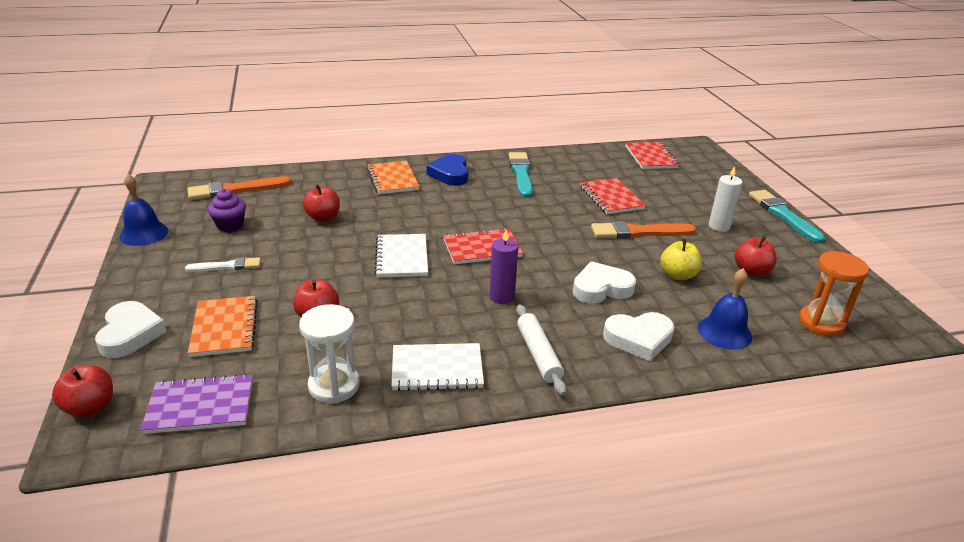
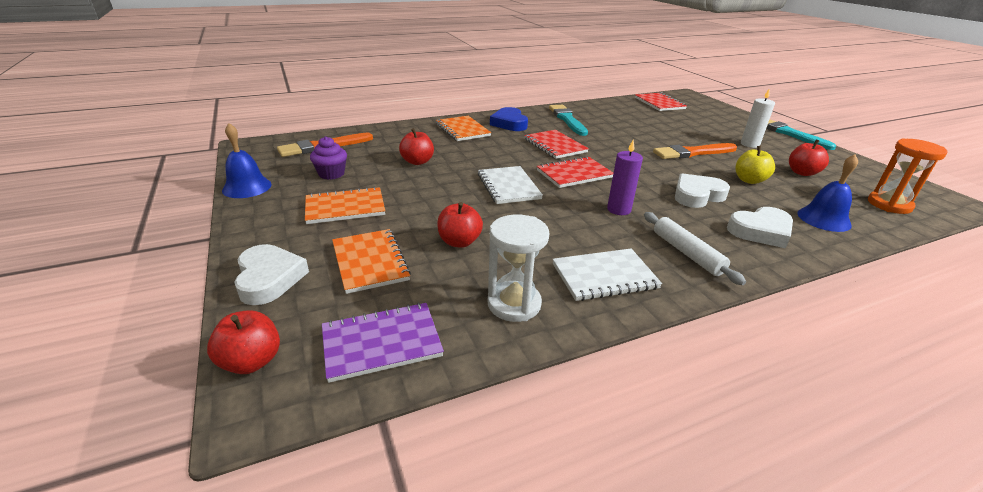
camera: 10 degrees left, 0 degrees up
(227, 266) = (345, 207): white brush -> orange notebook
(611, 198) = (651, 131): red notebook -> red notebook (555, 146)

